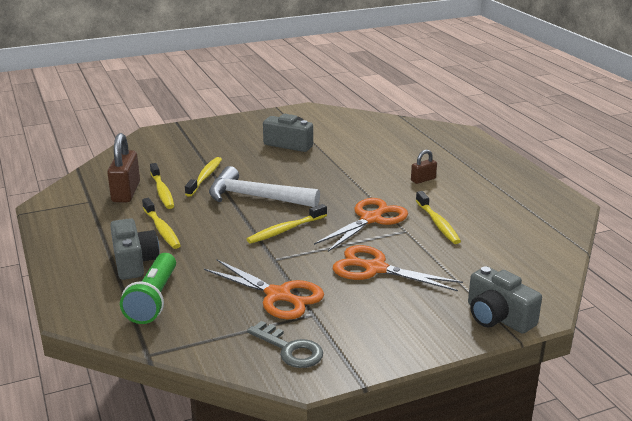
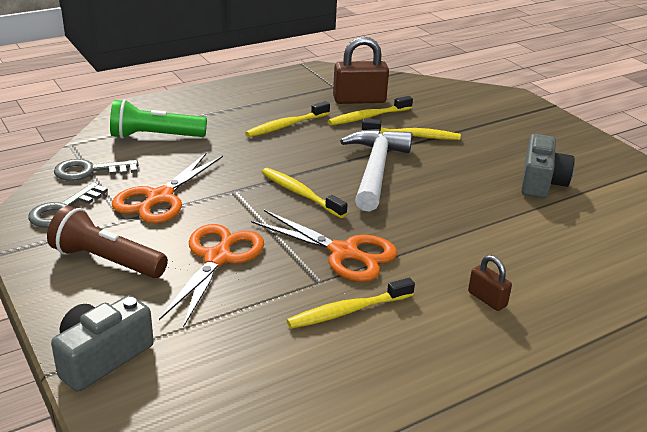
camera: 80 degrees right, 5 degrees up
(134, 262) = (220, 120): grey camera -> none
(216, 338) = (89, 171): none -> grey key
(376, 320) = (107, 261): none -> brown flashlight

